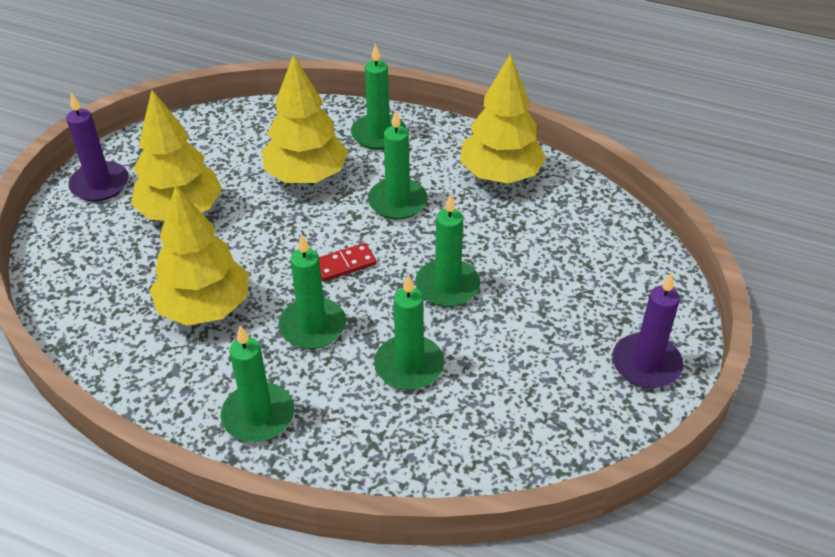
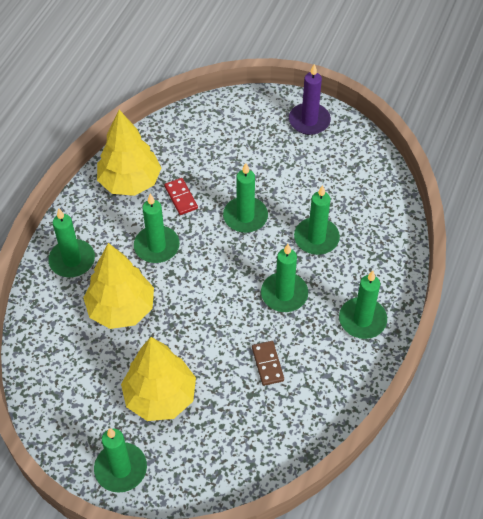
camera: 90 degrees left, 10 degrees up
(100, 184) = (121, 469): purple candle -> green candle
(205, 307) = (267, 364): yellow tree -> brown domino
(344, 264) = (223, 277): red domino -> red domino (181, 197)

